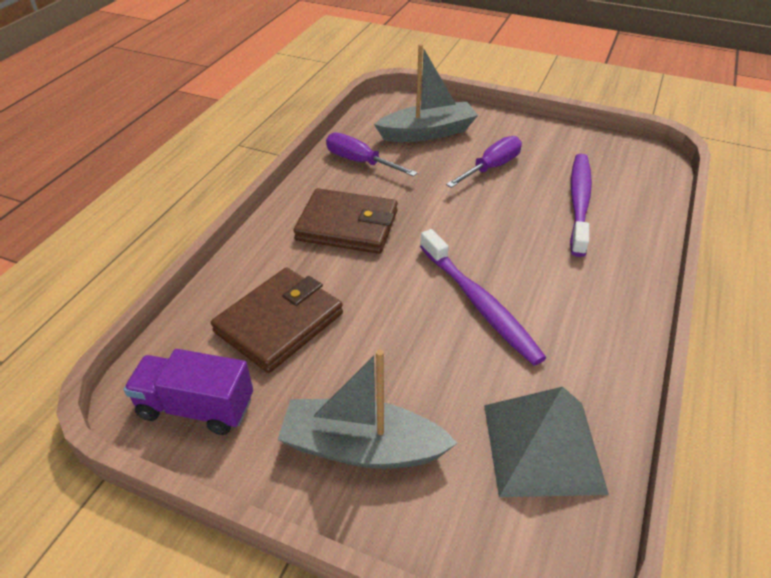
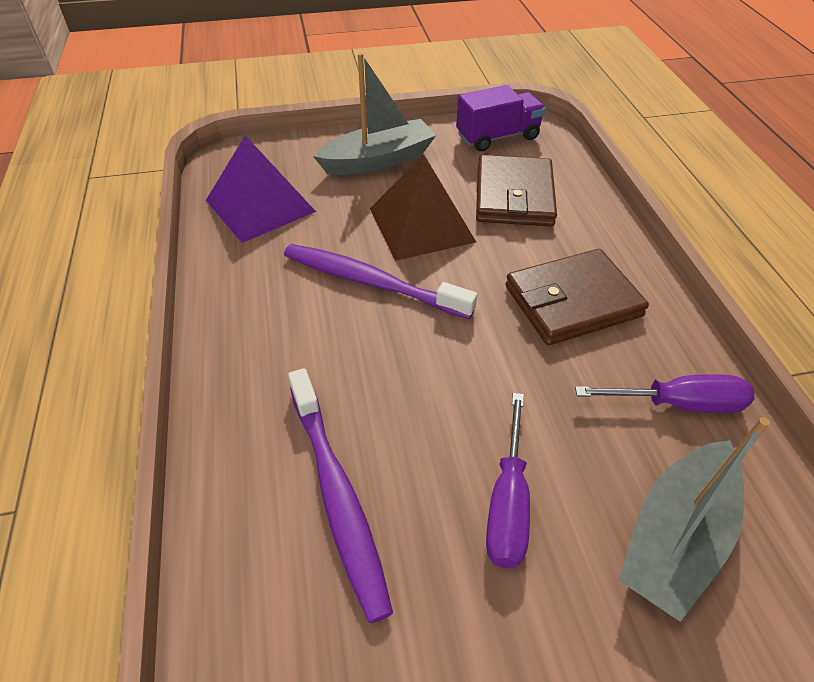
camera: 145 degrees right, 5 degrees up
(392, 336) = (421, 224): none -> brown pyramid
(542, 447) = (260, 205): grey pyramid -> purple pyramid

